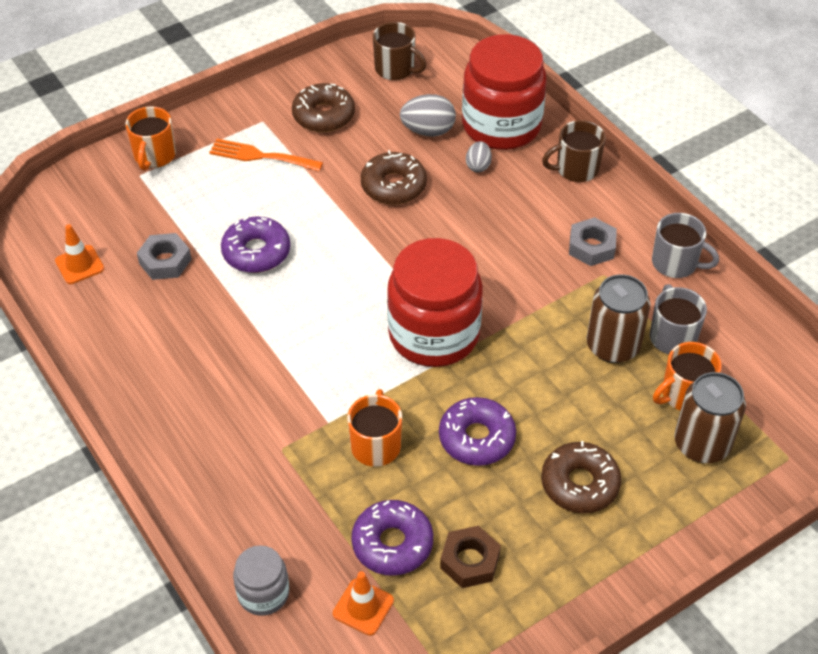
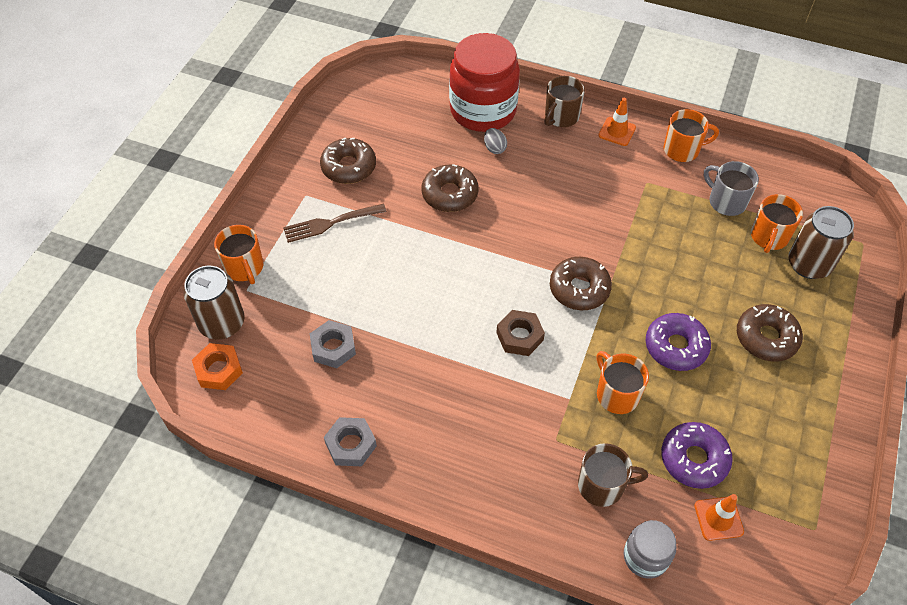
camera: 35 degrees left, 5 degrees up
(58, 227) = (219, 370): none -> orange nut
(79, 265) = (266, 390): orange traffic cone -> orange traffic cone (617, 131)
(256, 252) = (397, 300): purple donut -> none
(261, 156) = (330, 223): orange fork -> brown fork
(395, 69) = (369, 105): brown mug -> brown mug (602, 486)
(428, 131) = (436, 140): grey egg -> none
(434, 334) = (579, 289): red jar -> brown donut
(469, 561) = (752, 437): brown nut -> brown nut (519, 336)
(591, 247) = (621, 167): grey nut -> grey nut (351, 445)
(612, 346) = (697, 229): brown can -> brown can (222, 323)
(675, 263) = (682, 150): grey mug -> orange mug

